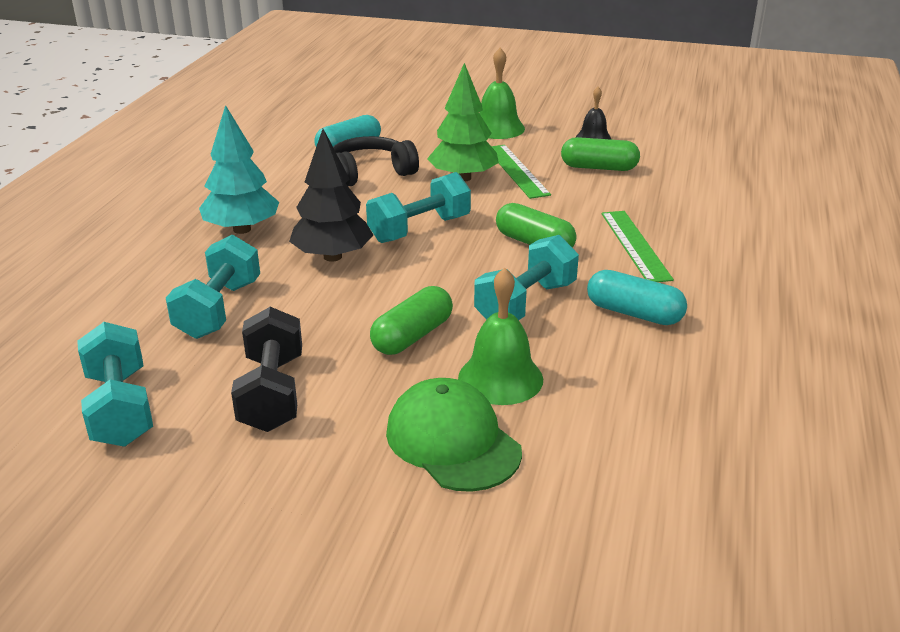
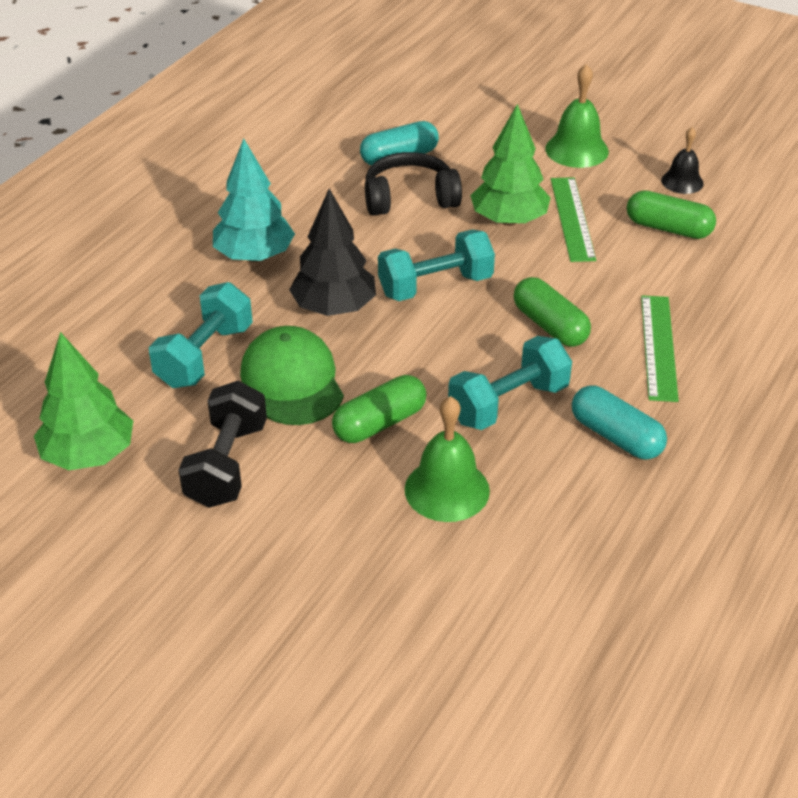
camera: 15 degrees right, 10 degrees up
(120, 408) = (88, 455): turquoise dumbbell -> green tree
(452, 441) = (374, 551): green cap -> green cap (292, 381)

